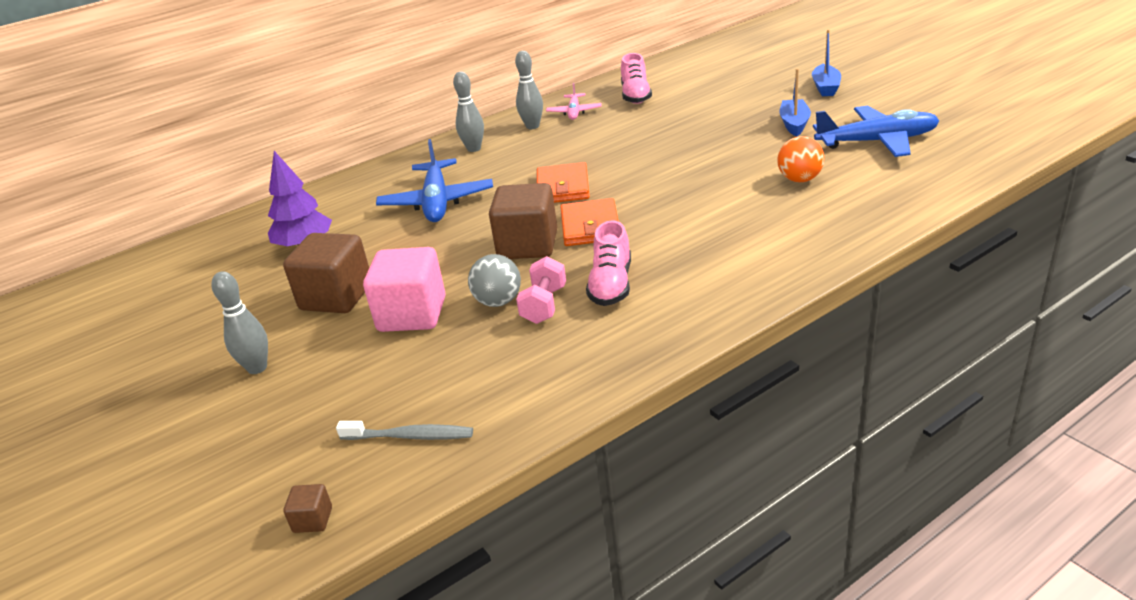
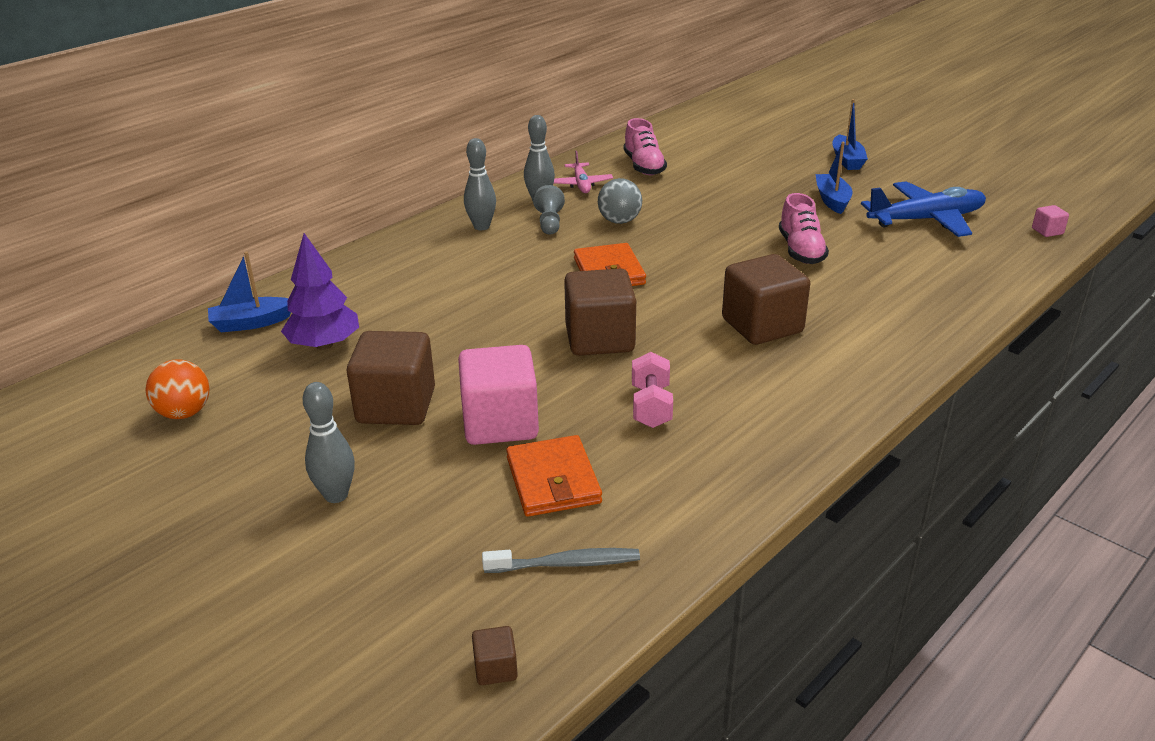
camera: 15 degrees left, 0 degrees up
(258, 226) = (251, 323): none -> blue boat
(437, 202) = (466, 290): blue plane -> none
(498, 301) = (596, 404): grey ball -> grey ball (619, 221)
(532, 145) = (549, 223): none -> grey pawn
(590, 226) = (661, 316): orange wallet -> orange wallet (553, 480)
(611, 285) = (716, 381): pink shoe -> pink shoe (801, 250)
(676, 237) = (762, 326): none -> brown cube
(799, 179) = (865, 261): orange ball -> orange ball (184, 413)
(995, 152) = (1047, 231): none -> pink cube

